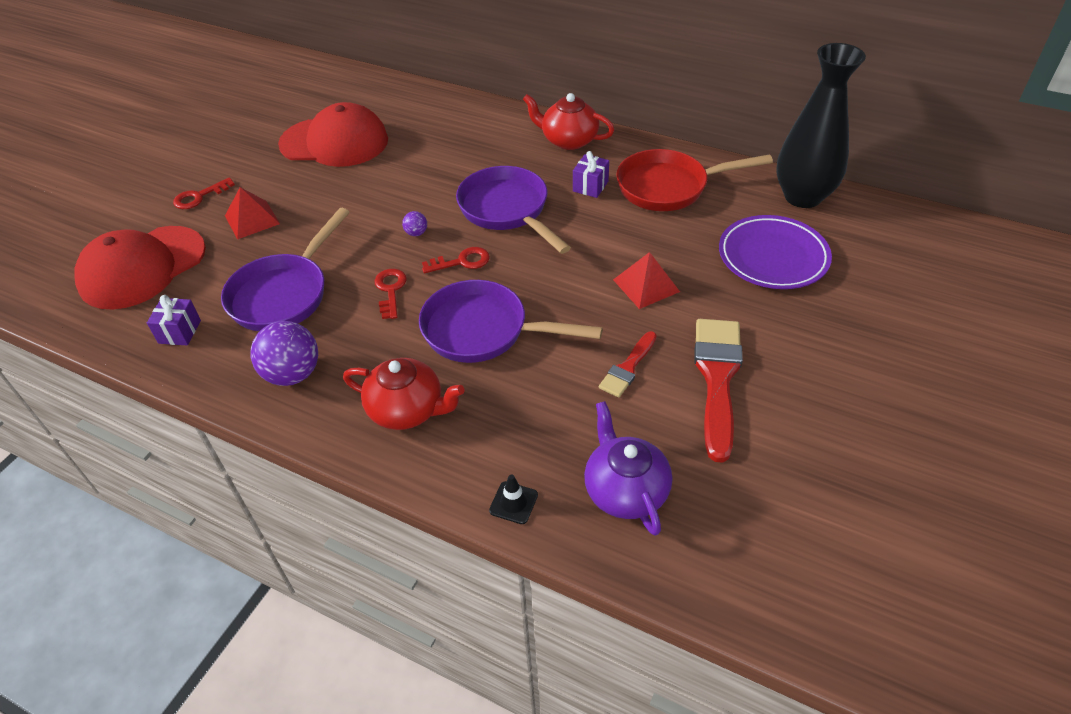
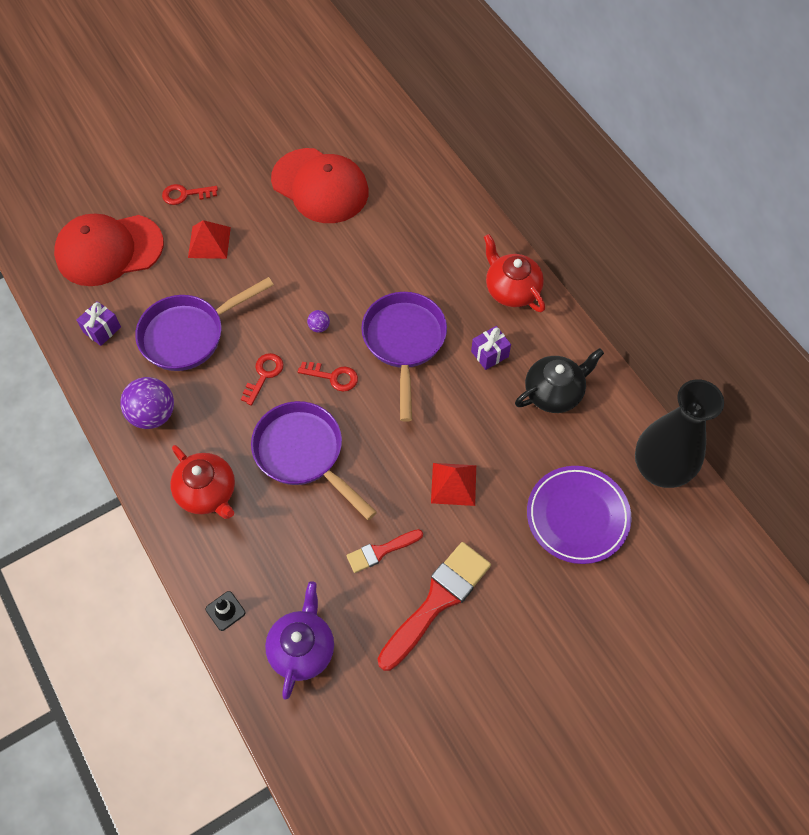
camera: 30 degrees right, 15 degrees up
(669, 187) = (554, 392): red pan -> black teapot

